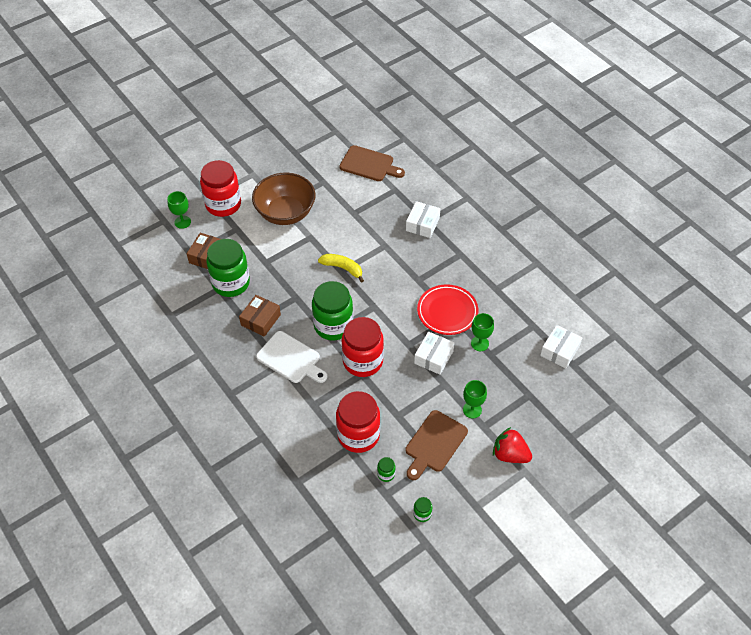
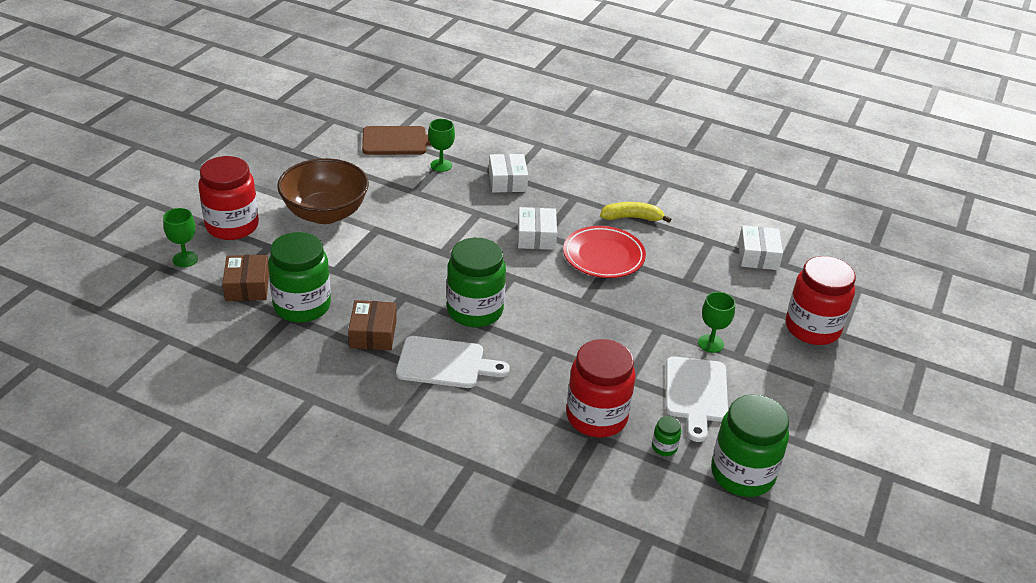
camera: 30 degrees left, 15 degrees down
(342, 268) = (442, 249): yellow banana -> yellow banana (632, 218)
(362, 361) = (541, 336): red jar -> red jar (812, 328)
(422, 514) = (742, 474): green jar -> green jar, size x2.46
(433, 357) = (623, 305): white box -> white box (536, 236)
(434, 443) = (696, 393): brown cutting board -> white cutting board
(479, 343) = (665, 275): green goblet -> green goblet (441, 165)
(510, 454) = (790, 373): red strawberry -> none

